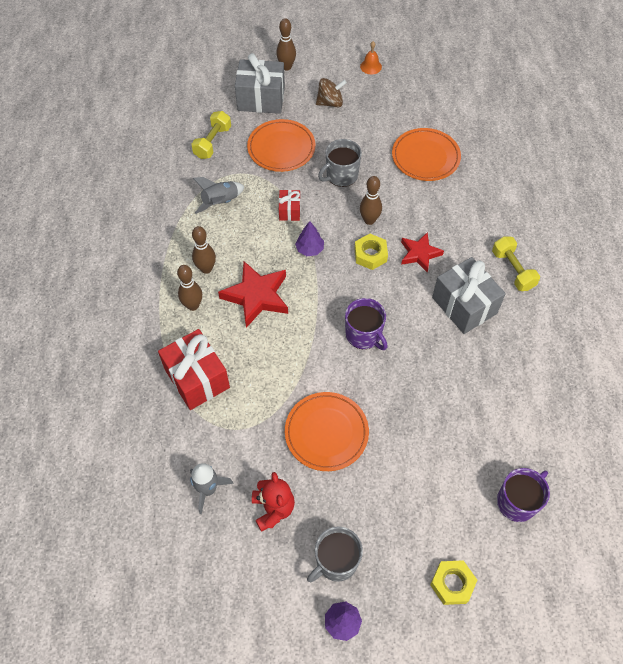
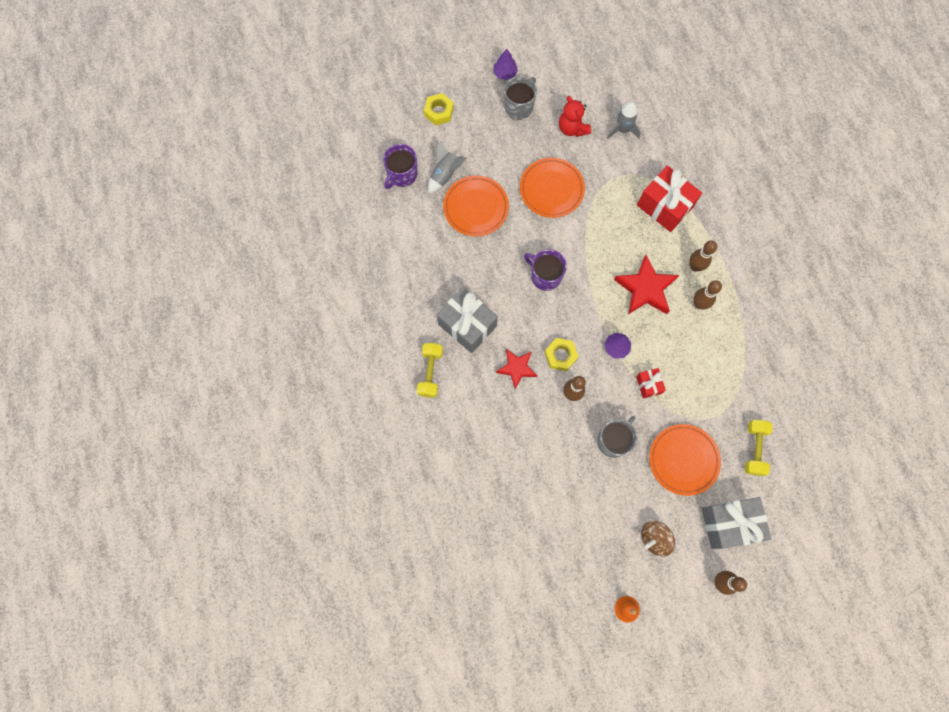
camera: 165 degrees right, 15 degrees up
(220, 202) = (716, 377): grey rocket -> grey rocket (445, 174)
(425, 157) = (536, 487): orange plate -> orange plate (476, 207)
(513, 270) = (430, 372): yellow dumbbell -> yellow dumbbell turned 45 degrees clockwise

